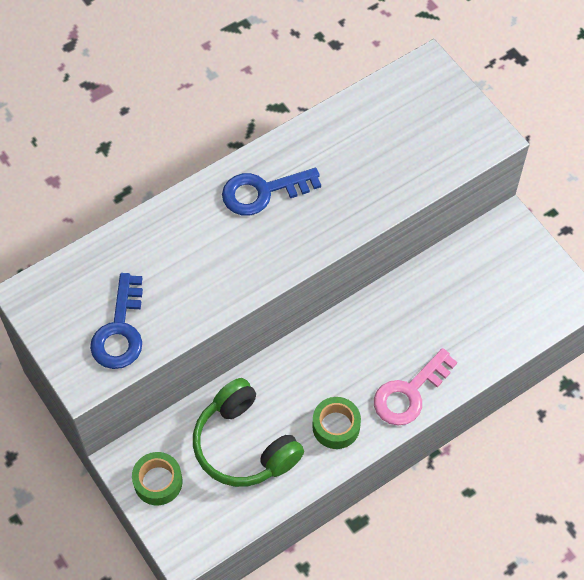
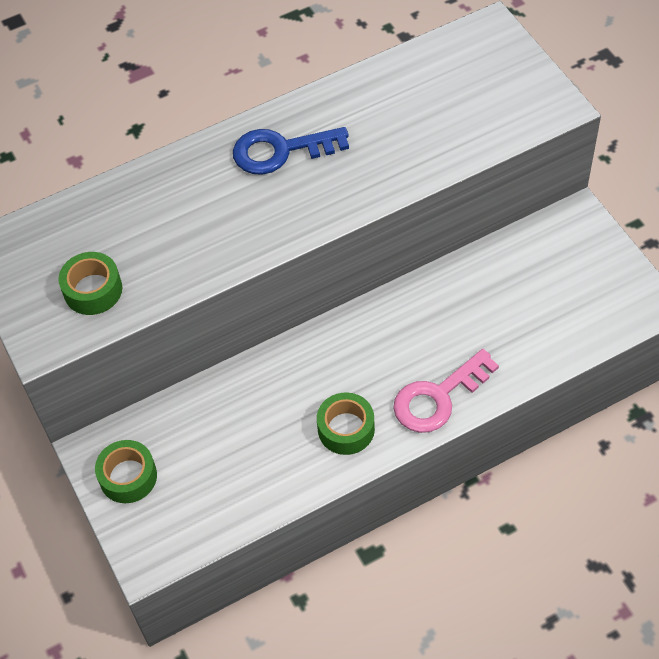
camera: 10 degrees right, 5 degrees down
(120, 330) = (93, 290): blue key -> green tape
(244, 445) = (235, 442): green headphones -> none

